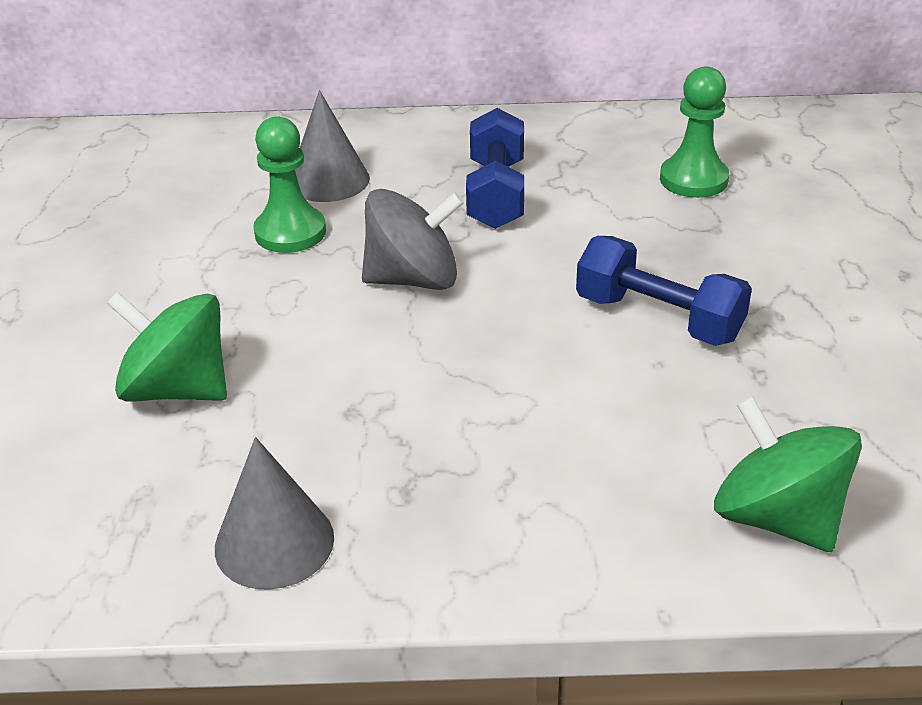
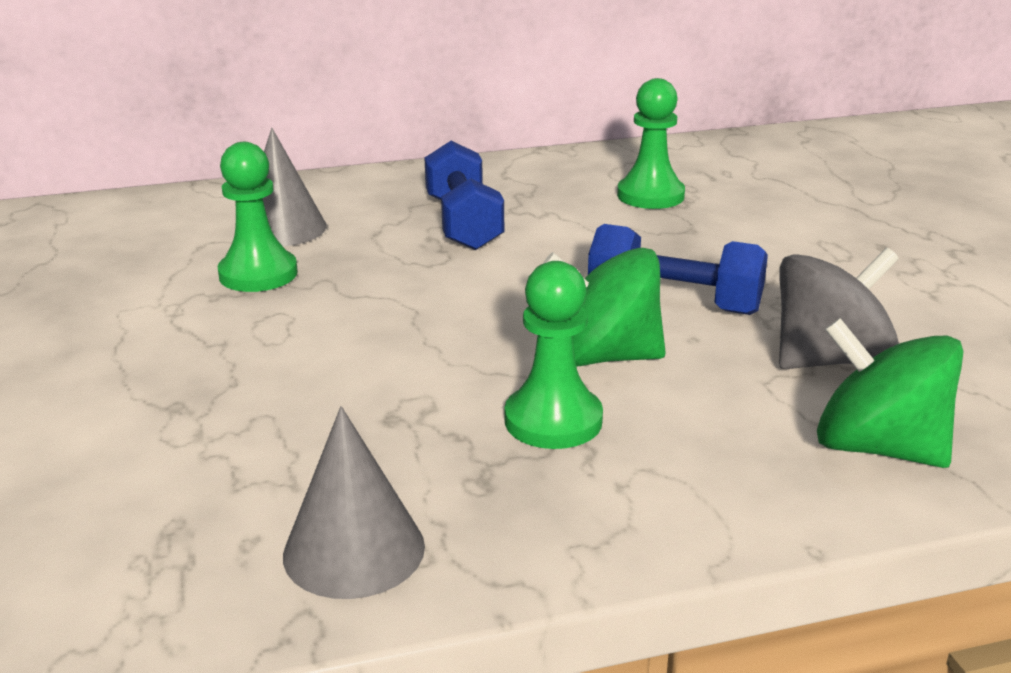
camera: 15 degrees left, 10 degrees down
(178, 389) = (181, 423): green spinning top -> green spinning top (603, 357)
(413, 279) = (409, 298): grey spinning top -> grey spinning top (829, 359)
(490, 437) = (553, 420): none -> green pawn

